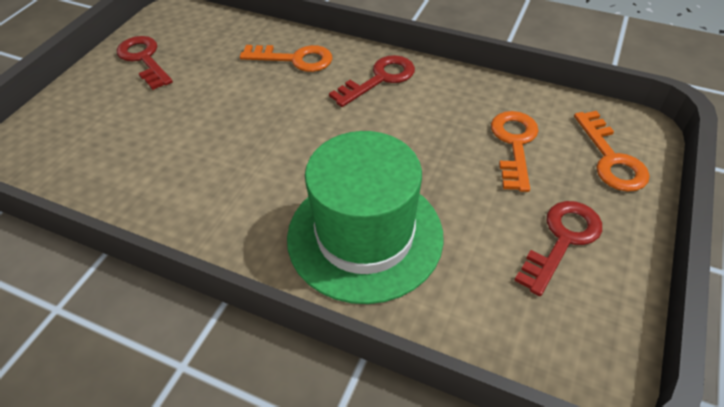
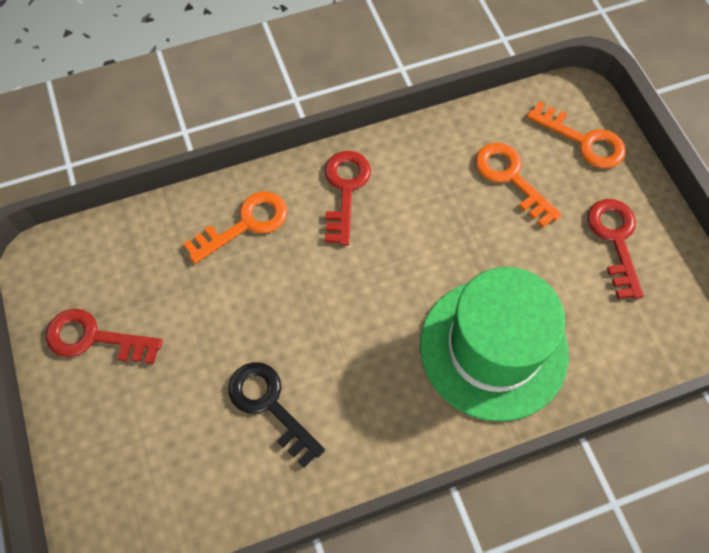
camera: 45 degrees left, 15 degrees up
(179, 156) = (269, 405): none -> black key

